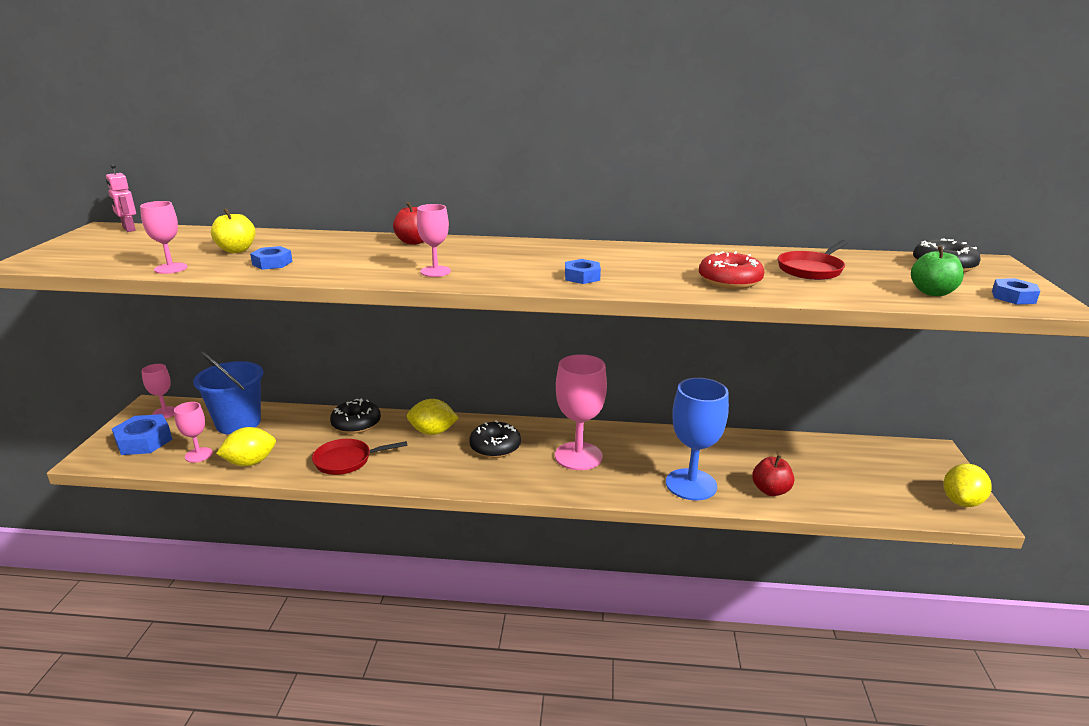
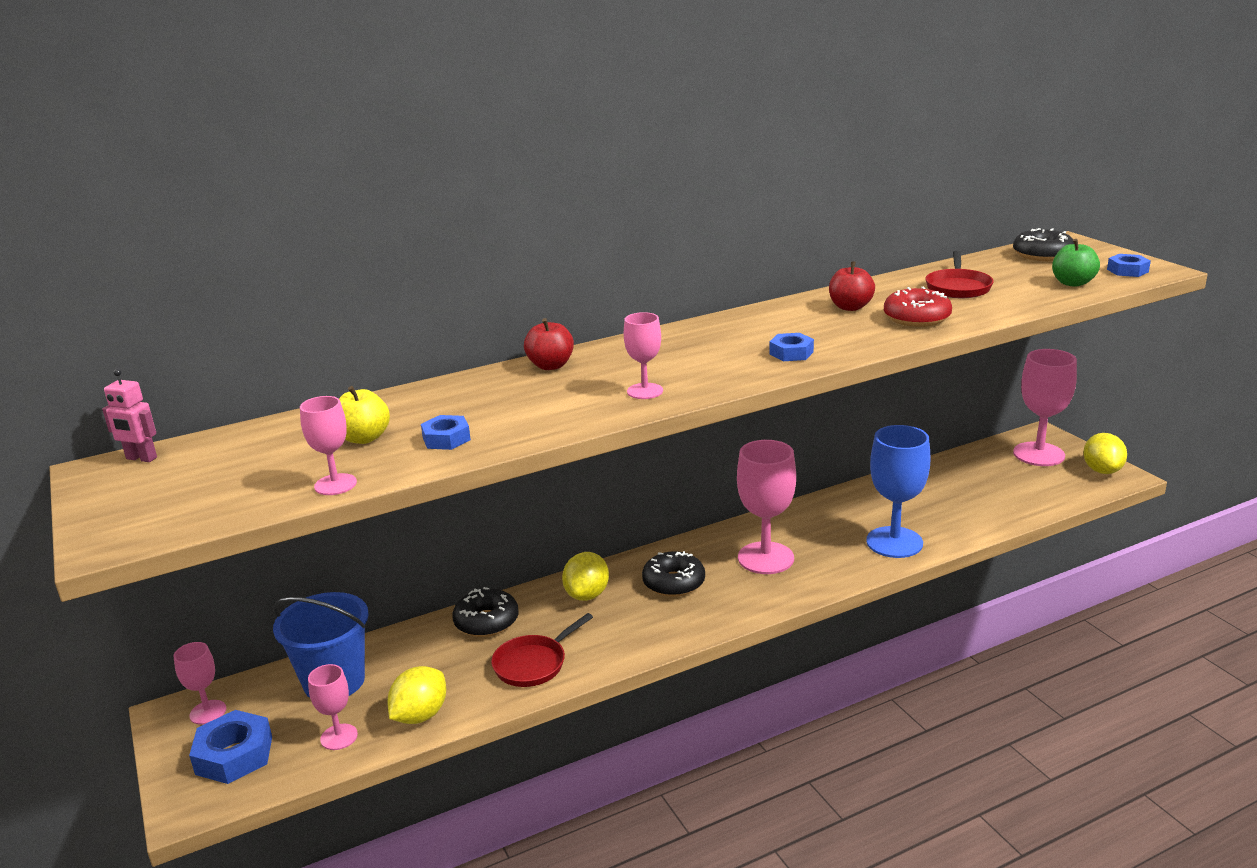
camera: 30 degrees left, 0 degrees up
(433, 432) = (587, 595): yellow lemon -> yellow lemon turned 45 degrees counterclockwise
(770, 490) = (961, 520): red apple -> red apple (850, 307)
(911, 465) = (1038, 454): none -> pink goblet

